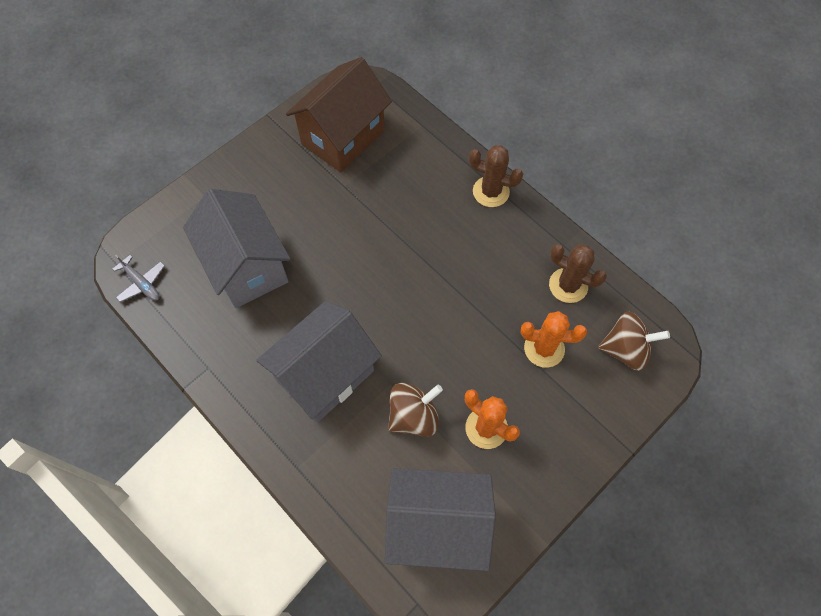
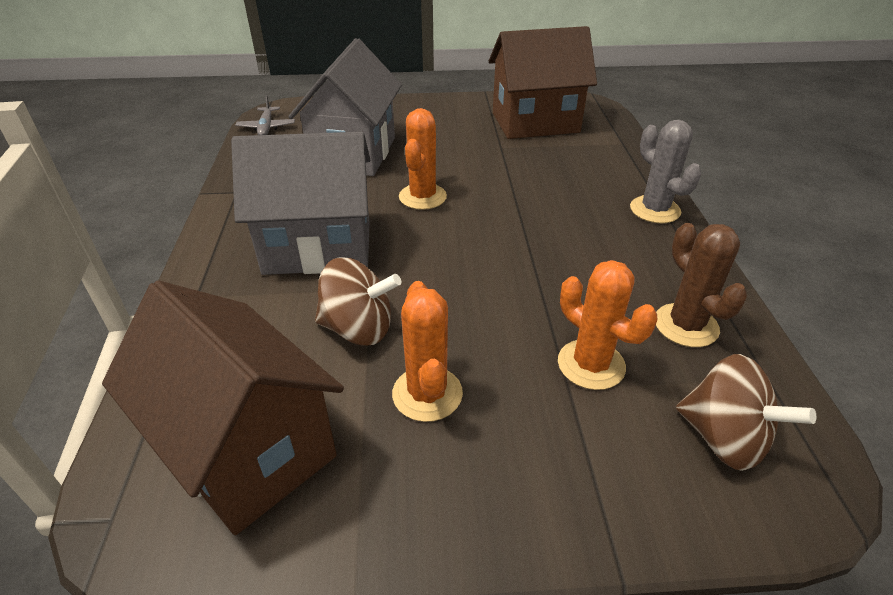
camera: 40 degrees right, 25 degrees down
(342, 280) = (422, 197): none -> orange cactus
(437, 525) = (247, 449): grey house -> brown house
(491, 192) = (655, 210): brown cactus -> grey cactus

